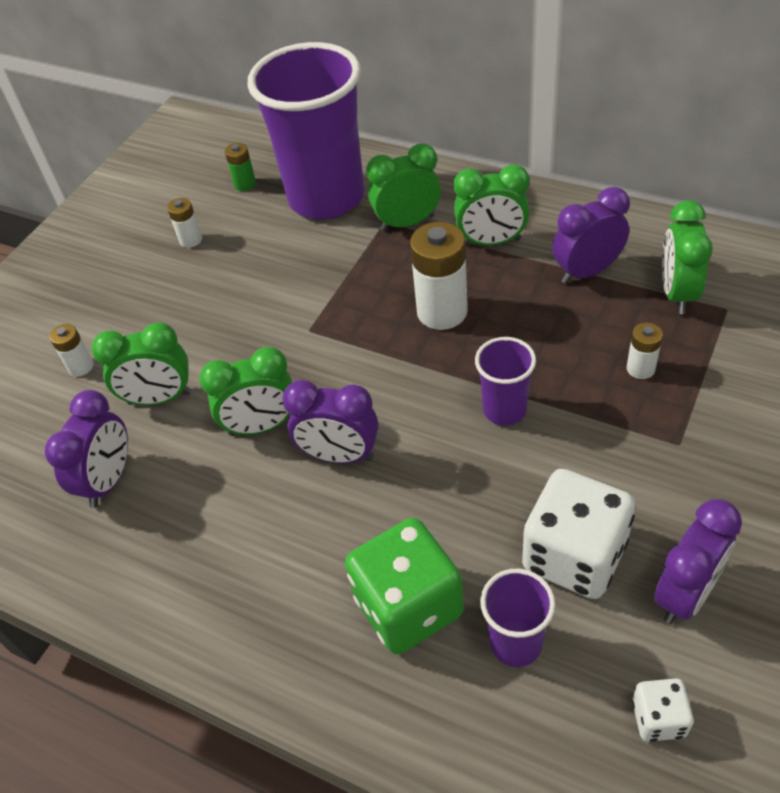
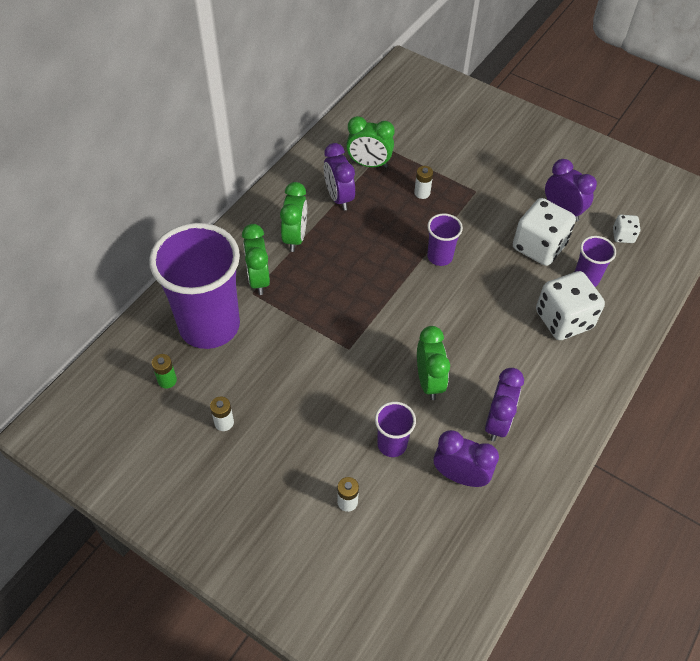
camera: 90 degrees left, 5 degrees up
(159, 398) = (392, 444): green clock -> purple cup
(339, 455) = (459, 341): purple clock -> purple clock (497, 422)
(408, 606) = (563, 320): green dice -> white dice
(442, 312) = (352, 273): white battery -> none

